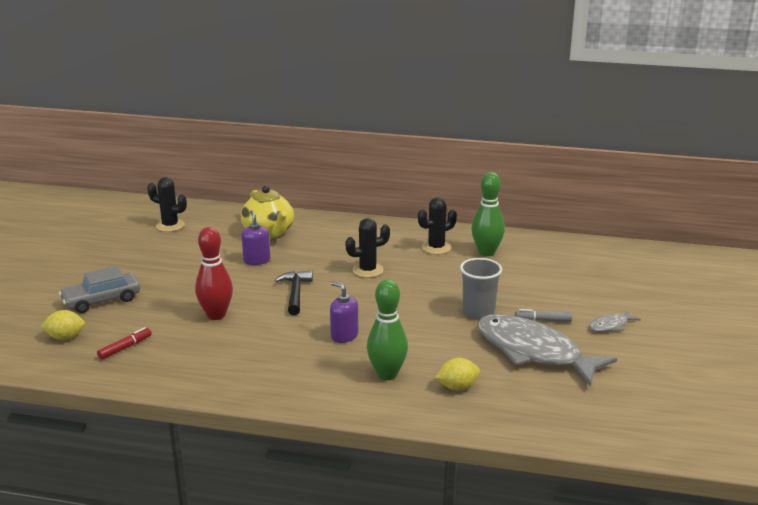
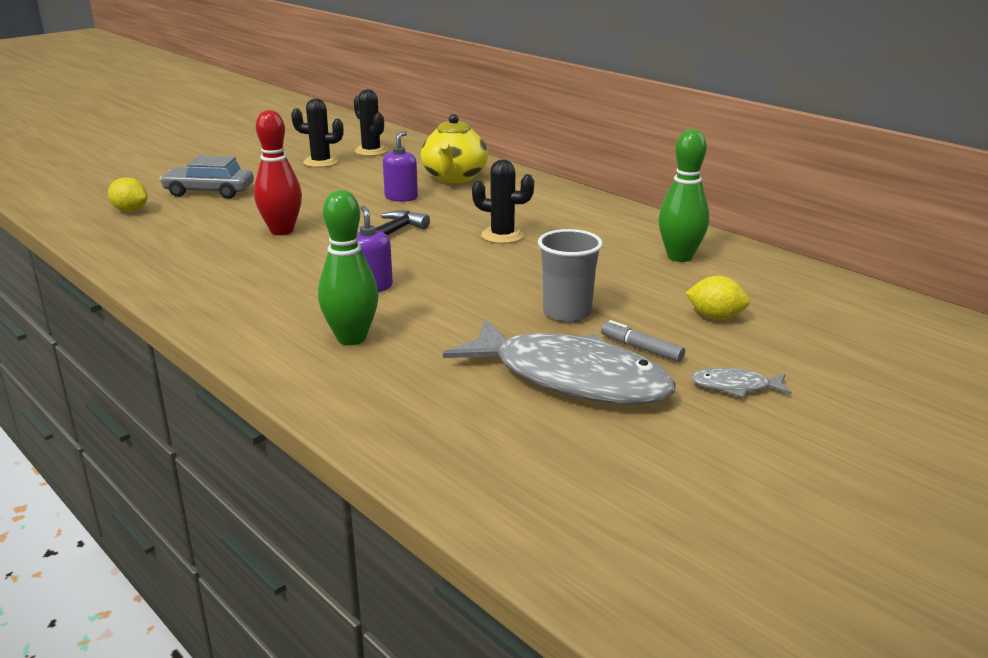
camera: 35 degrees right, 0 degrees up
(125, 348) = (159, 233): red marker -> none
(436, 248) = (621, 236): black cactus -> black cactus (321, 162)
(457, 387) = (408, 380): yellow lemon -> yellow lemon (715, 317)
(533, 352) = (570, 378): grey fish -> grey fish turned 135 degrees clockwise

